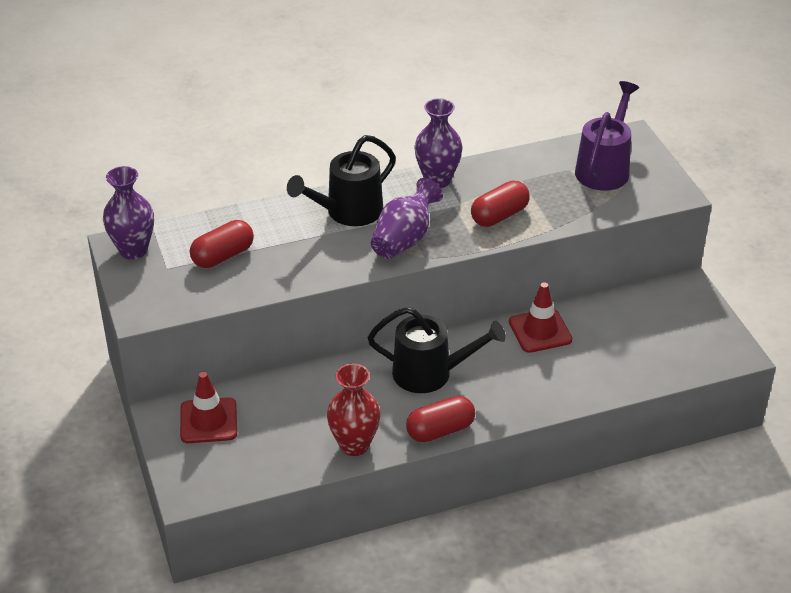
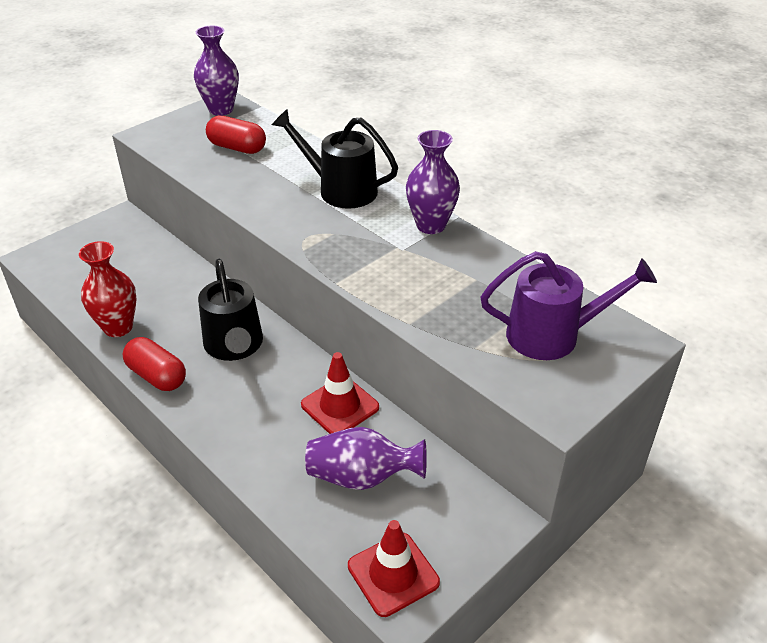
camera: 65 degrees right, 0 degrees up
(208, 421) = (119, 241): red traffic cone -> red traffic cone (393, 574)
(404, 240) = (321, 231): purple vase -> purple vase (362, 477)
(499, 215) = (403, 279): red capsule -> none

